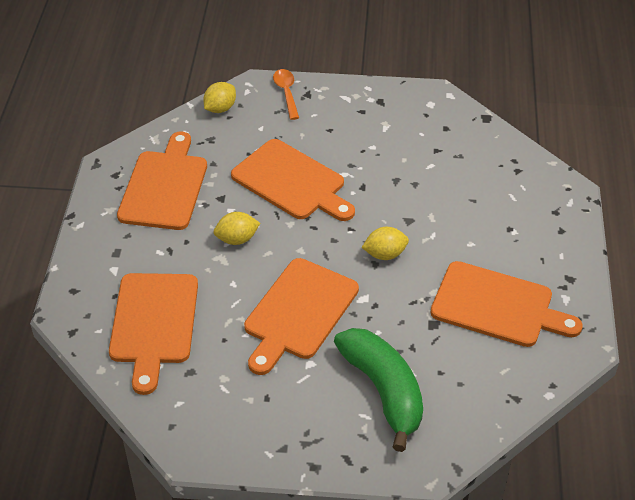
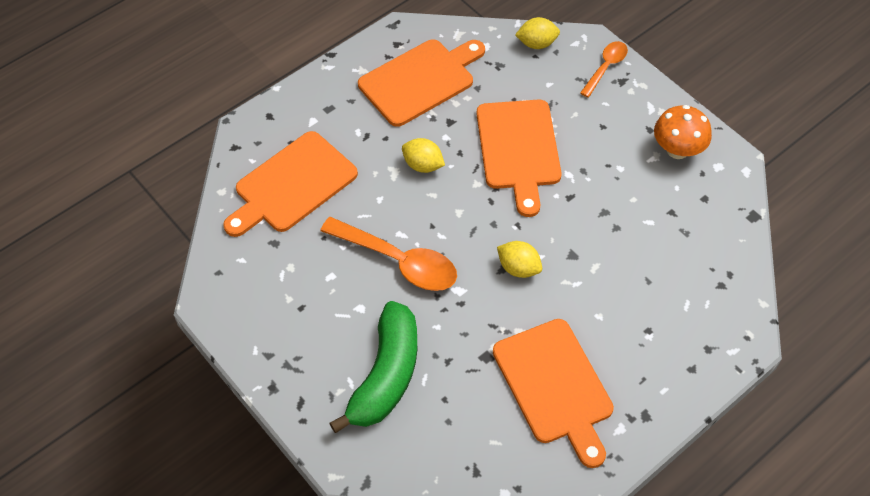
camera: 45 degrees right, 10 degrees up
(299, 312) = (398, 261): orange cutting board -> orange spoon
(394, 111) = (677, 150): none -> orange mushroom

